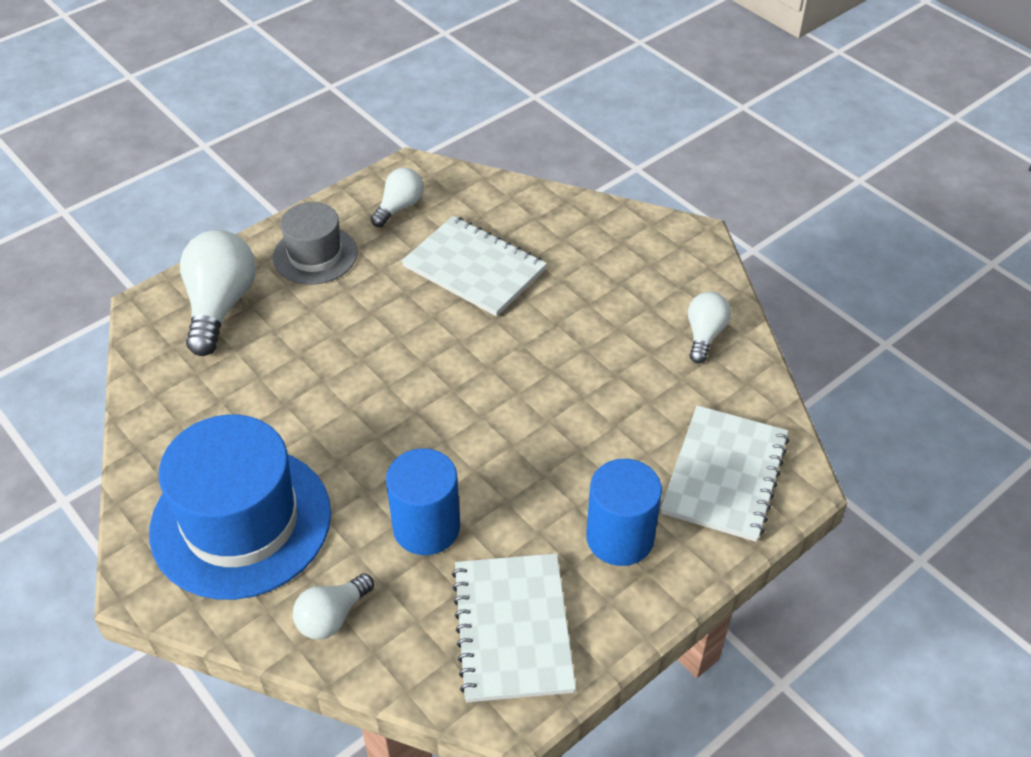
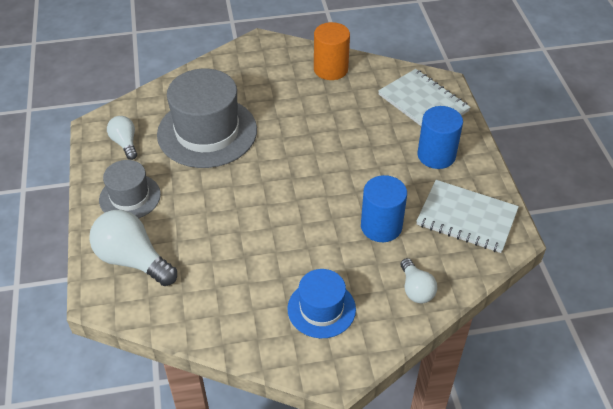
camera: 60 degrees left, 0 degrees up
(241, 521) = (321, 309): blue hat -> blue hat, size x0.57
(474, 268) = (207, 132): white notebook -> grey hat
(704, 335) = (330, 69): white light bulb -> orange cylinder

